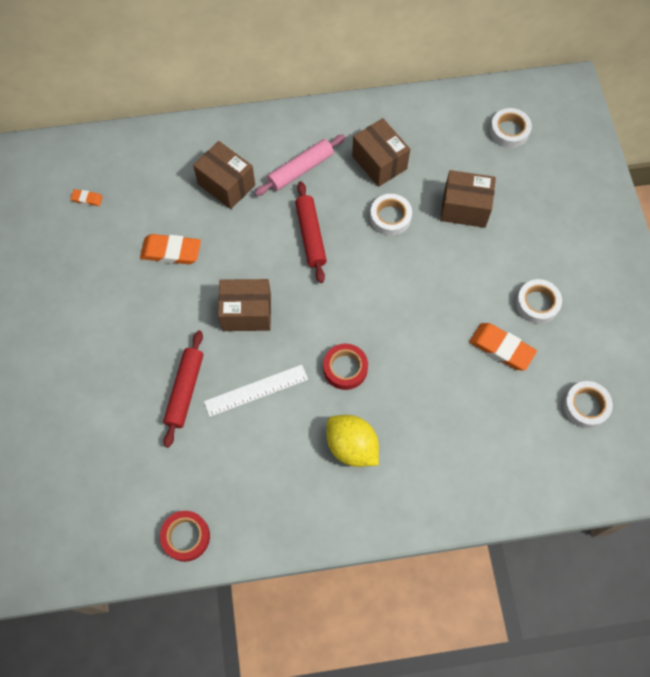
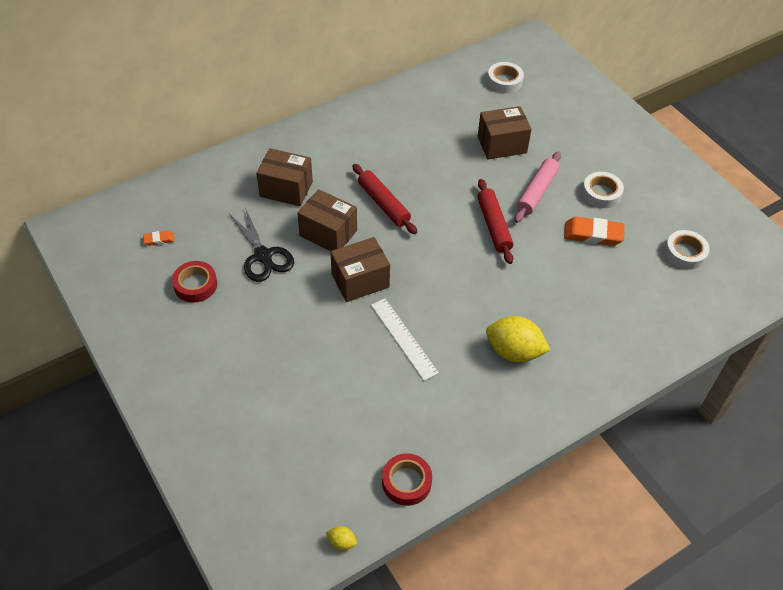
camera: 25 degrees left, 15 degrees down
(103, 569) = (342, 542): none -> yellow lemon
(171, 251) = (263, 256): orange eraser -> black scissors
(185, 390) = (338, 361): red rolling pin -> red rolling pin (494, 226)
(256, 390) = (403, 338): white ruler -> white ruler turned 75 degrees counterclockwise
(300, 169) = (346, 158): pink rolling pin -> pink rolling pin (537, 192)
(345, 368) = (472, 294): red tape -> red tape (195, 285)
(379, 162) = (411, 133): brown box -> brown box (328, 233)
(390, 217) = (444, 170): white tape -> none

